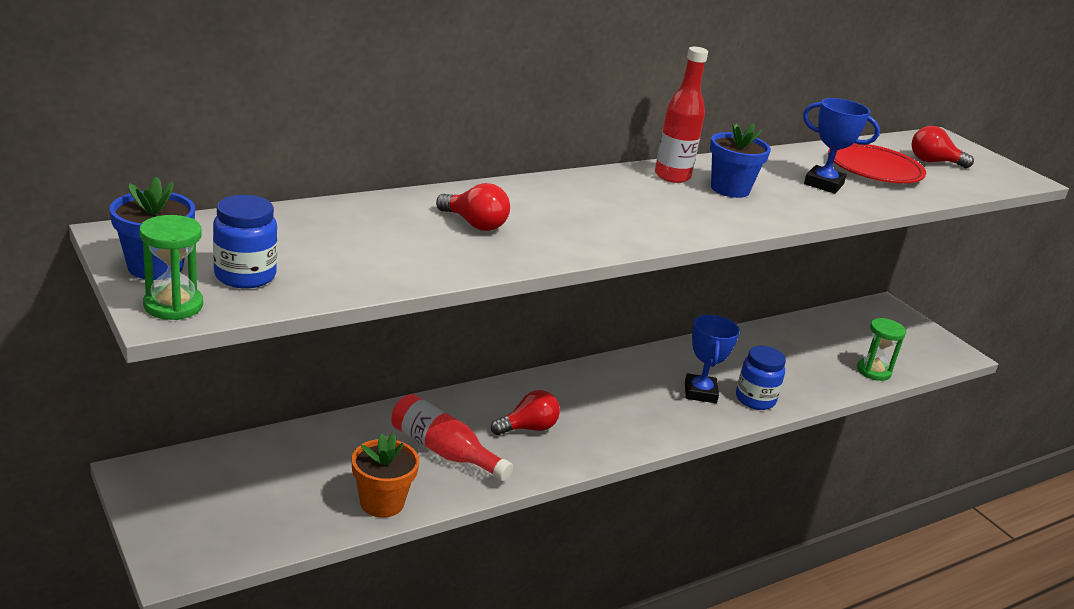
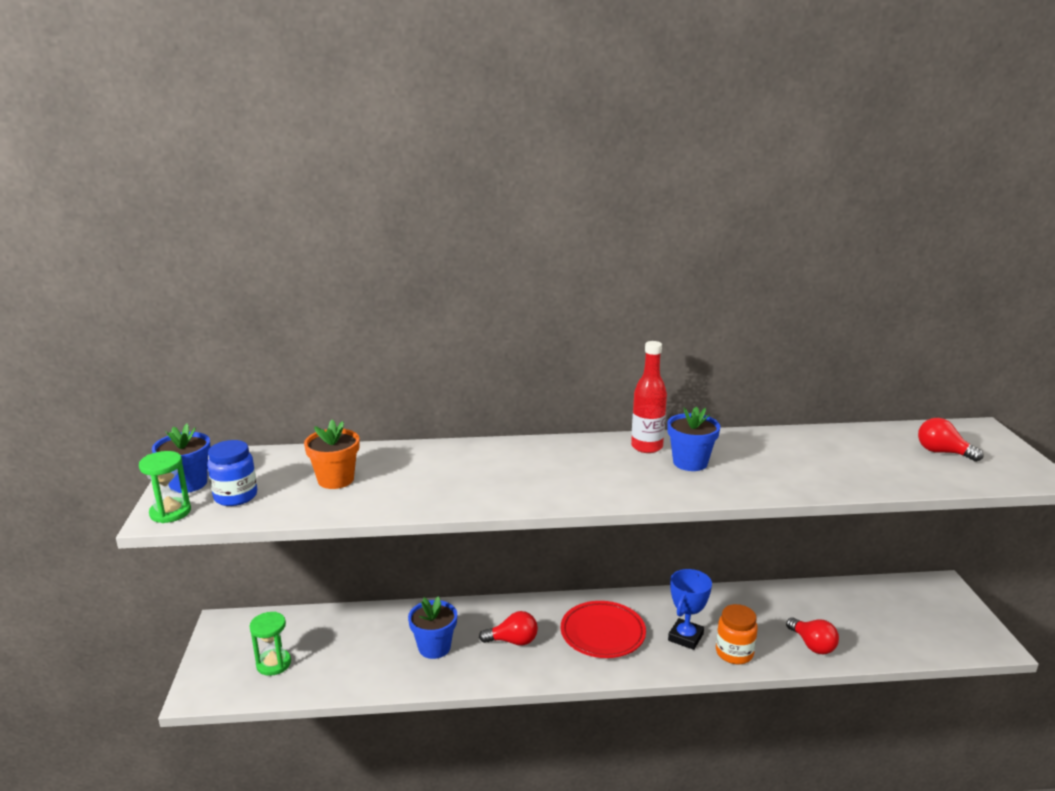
camera: 30 degrees right, 5 degrees down
(382, 502) = (360, 679): orange flower pot -> orange flower pot (336, 480)
(444, 451) = (434, 647): red bottle -> blue flower pot
(475, 224) = (436, 474): red light bulb -> red light bulb (812, 645)
(755, 399) = (734, 653): blue jar -> orange jar
(823, 184) = (792, 465): blue trophy -> none
(873, 371) = (880, 647): green hourglass -> green hourglass (273, 664)
(874, 169) = (863, 455): red plate -> red plate (602, 633)

